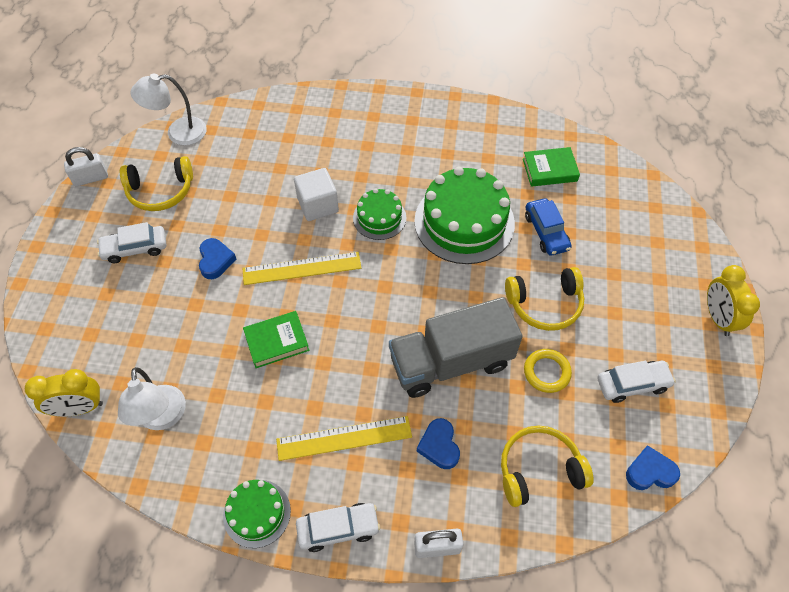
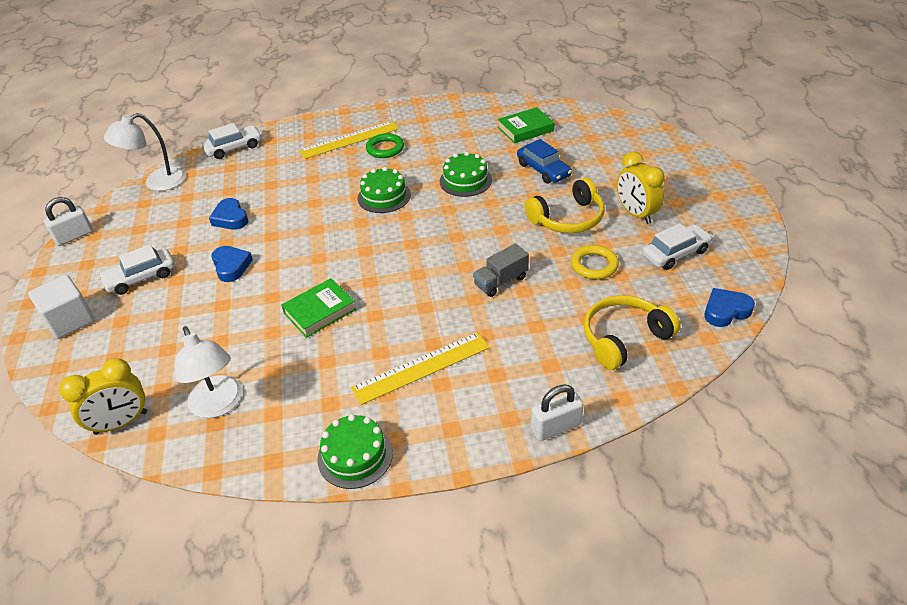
camera: 15 degrees left, 15 degrees down
(160, 191) = (153, 228): yellow headphones -> none
(302, 268) = (323, 250): yellow ruler -> yellow ruler (349, 140)
(318, 205) = (320, 201): white cube -> white cube (70, 320)
(338, 529) = (447, 443): white car -> white car (234, 148)
(401, 154) = (385, 148): none -> green ring
(439, 446) = (519, 347): blue heart -> blue heart (230, 218)
(451, 362) = (501, 281): grey truck -> grey truck, size x0.45
(464, 222) = (465, 181): green cake -> green cake, size x0.54
(717, 318) = (723, 190): yellow clock -> yellow clock (636, 214)

